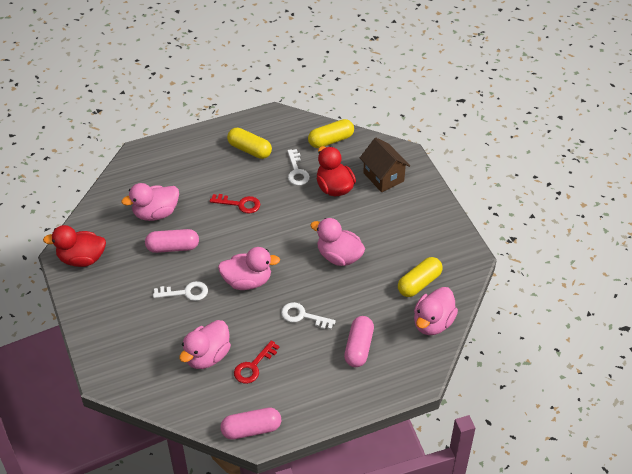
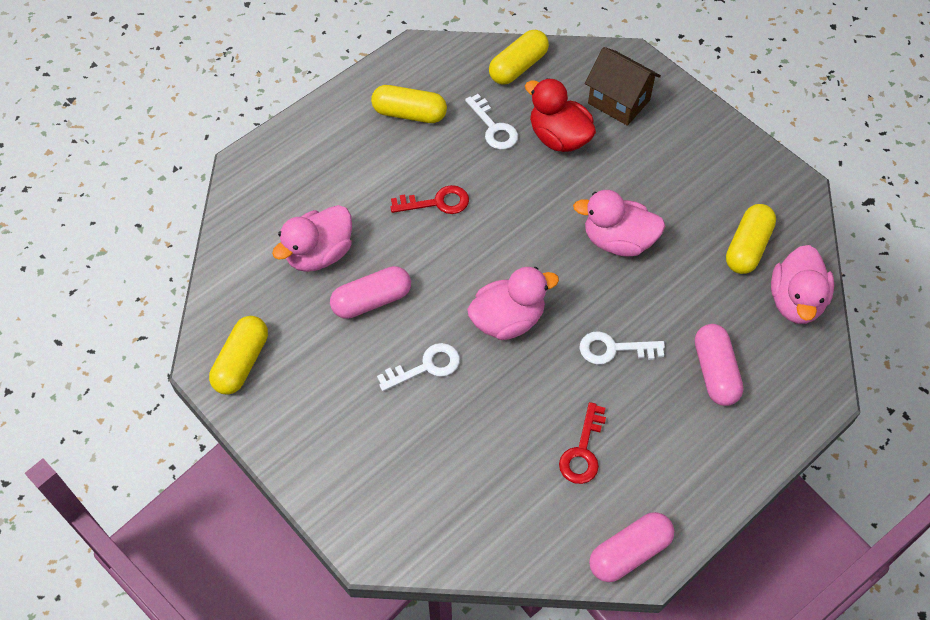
camera: 20 degrees left, 10 degrees up
(82, 259) = (241, 362): red duck -> yellow capsule
(207, 356) = (508, 458): pink duck -> none

